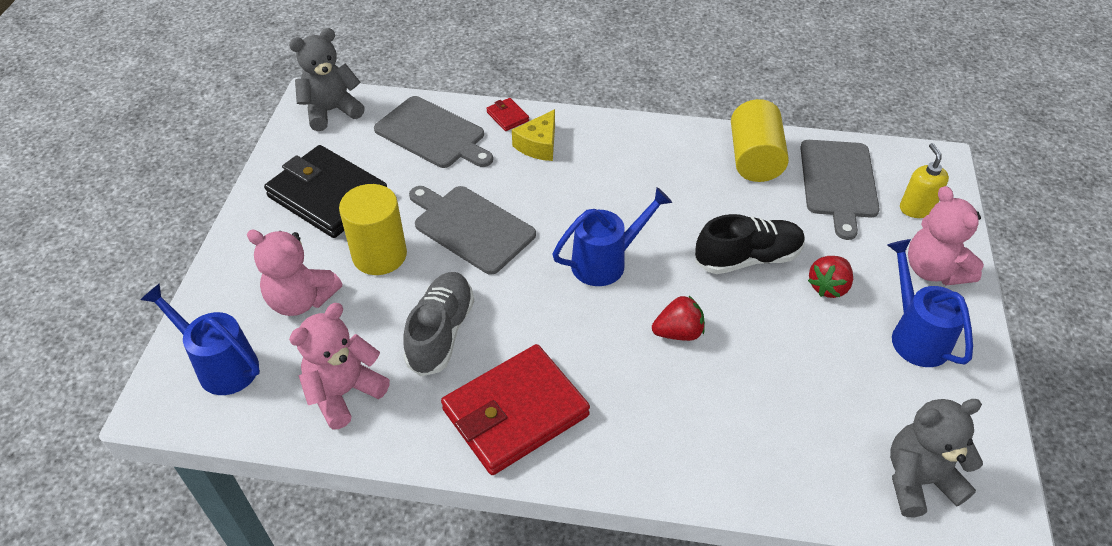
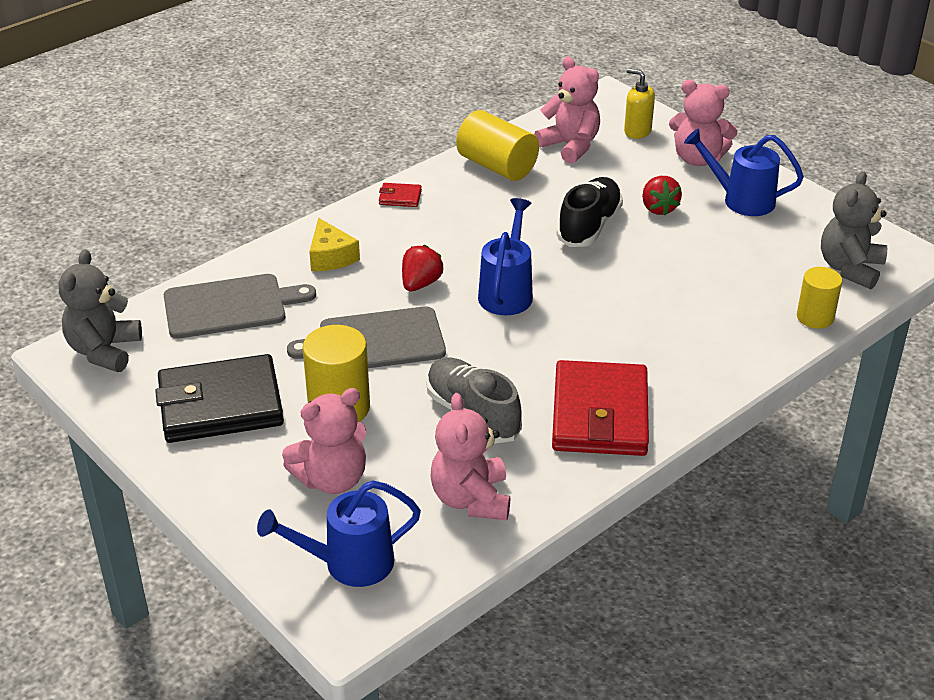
camera: 50 degrees left, 10 degrees down
(507, 116) = (271, 255): red wallet -> red wallet (400, 197)
(678, 332) = (618, 296): red strawberry -> red strawberry (420, 284)
(811, 494) = (815, 317): none -> yellow cylinder
(838, 182) = (570, 146): grey cutting board -> pink teddy bear

